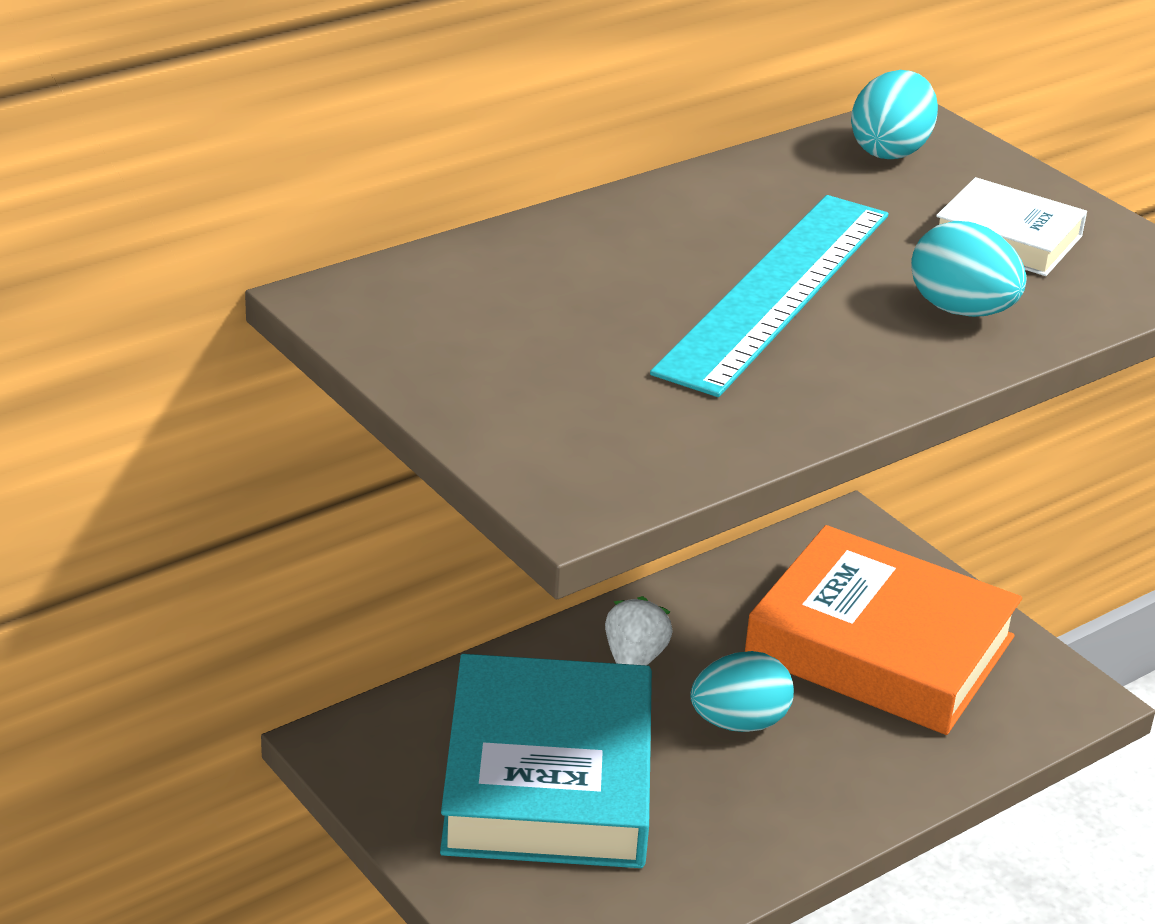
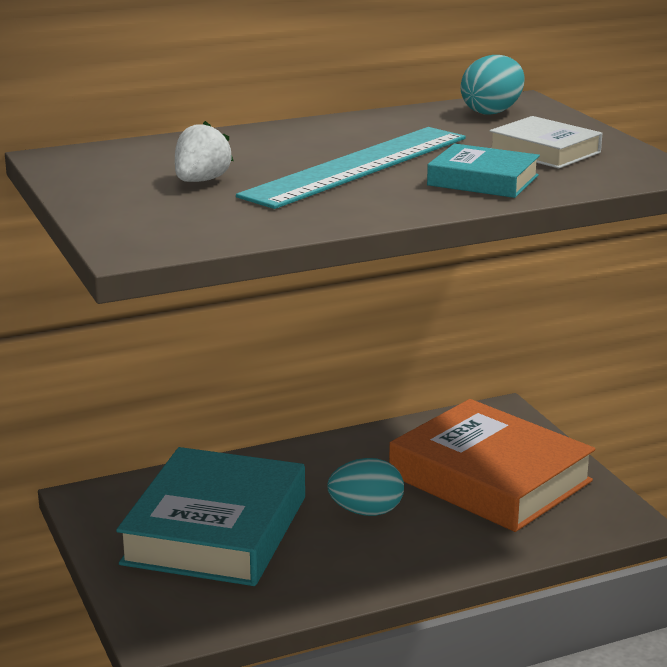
camera: 15 degrees right, 10 degrees down
(634, 659) = (310, 470): white strawberry -> white strawberry (201, 181)
(961, 310) = (483, 180): turquoise egg -> turquoise book

